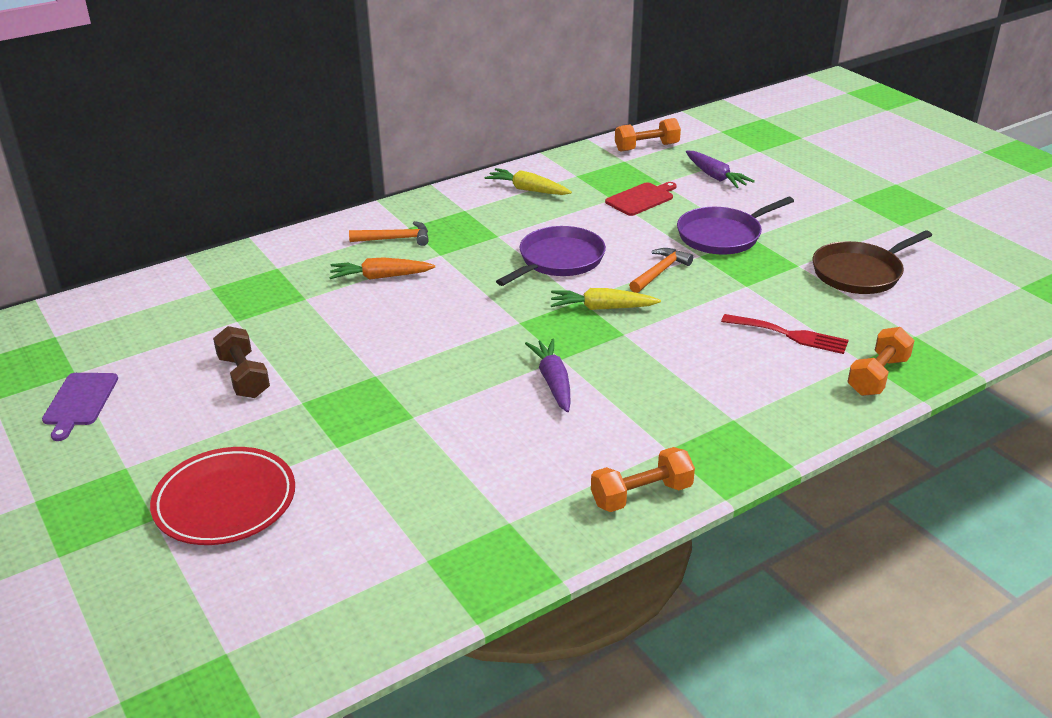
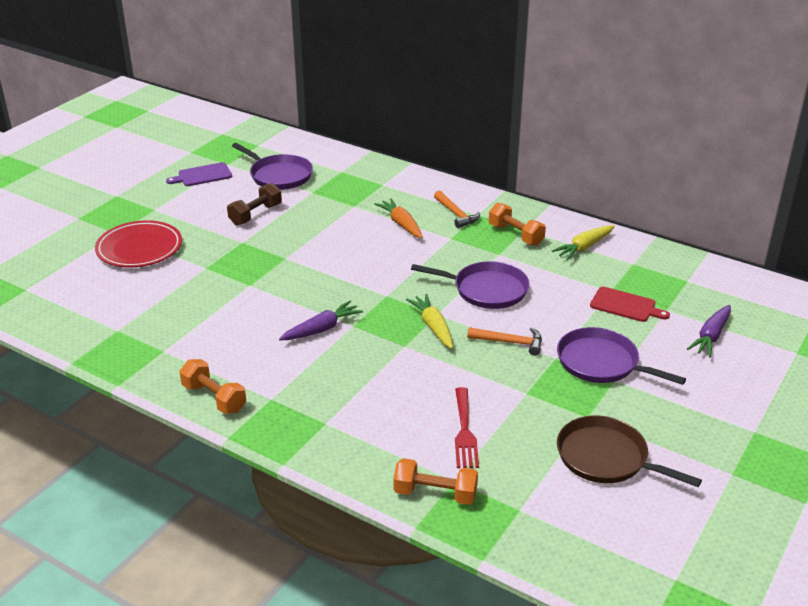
camera: 65 degrees right, 0 degrees up
(162, 337) = (278, 175): none -> purple pan
(528, 190) = (584, 247): yellow carrot -> yellow carrot turned 135 degrees counterclockwise
(646, 147) = (727, 286): orange dumbbell -> orange dumbbell (515, 235)

